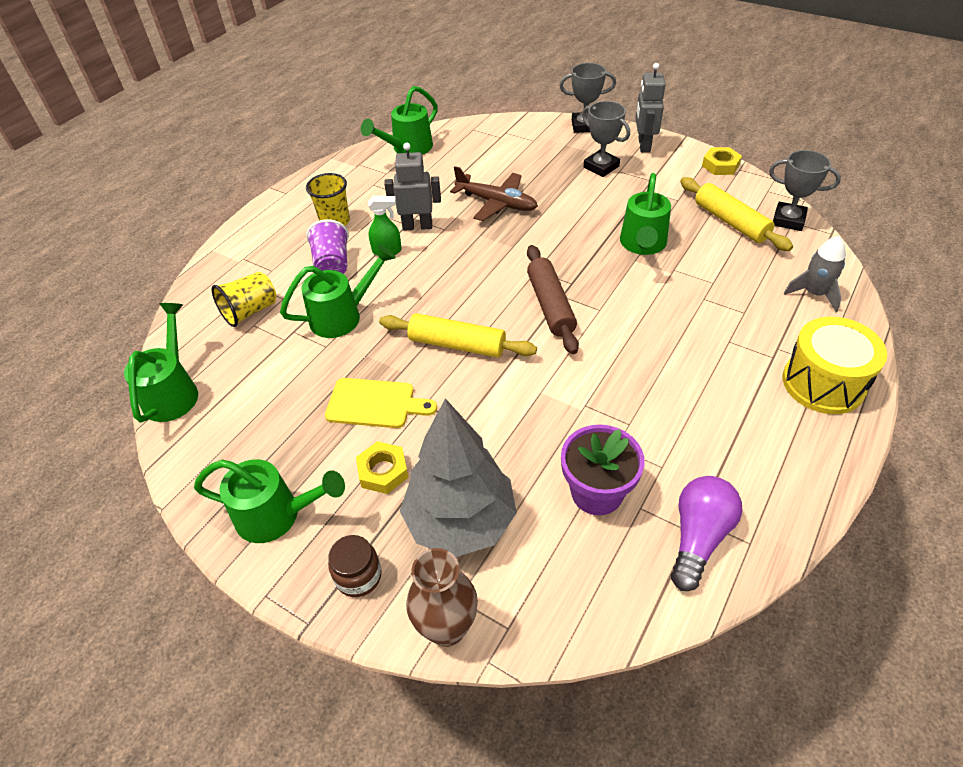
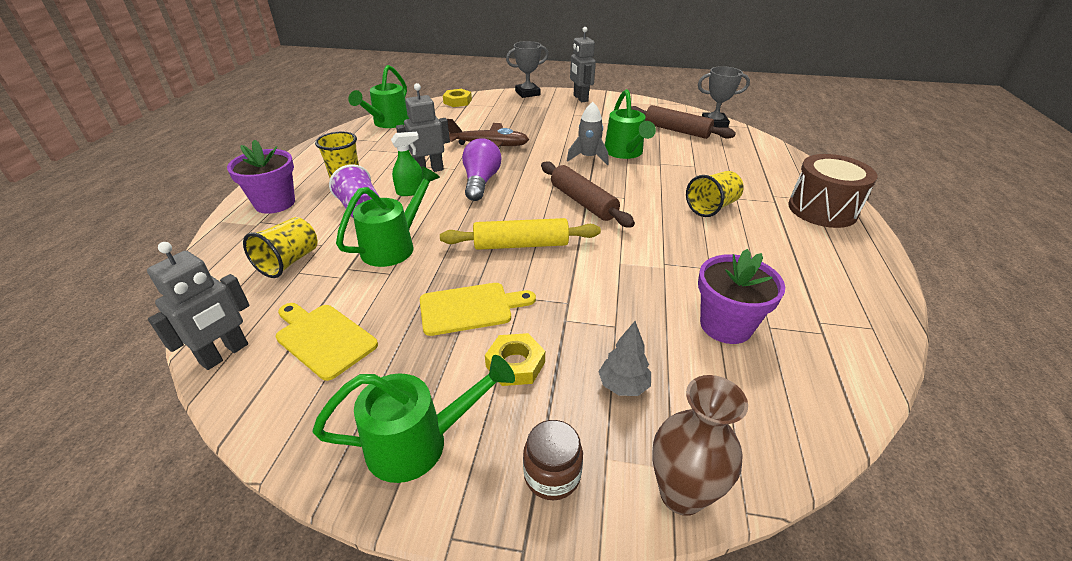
camera: 25 degrees left, 10 degrees down
(173, 392) = (225, 354): green watering can -> grey robot
(247, 399) = (323, 338): none -> yellow cutting board
(262, 239) = (275, 203): none -> purple flower pot
(460, 521) = (623, 386): grey tree -> grey tree, size x0.43
(601, 167) = (558, 114): grey trophy -> none
(689, 347) = (712, 207): none -> yellow cup
(698, 537) = (833, 335): purple light bulb -> purple light bulb (481, 182)
(720, 165) = (643, 102): yellow nut -> yellow nut (457, 101)
(730, 222) = (676, 130): yellow rolling pin -> brown rolling pin
(814, 293) = (767, 160): grey rocket -> grey rocket (588, 157)
(823, 383) = (822, 209): yellow drum -> brown drum

